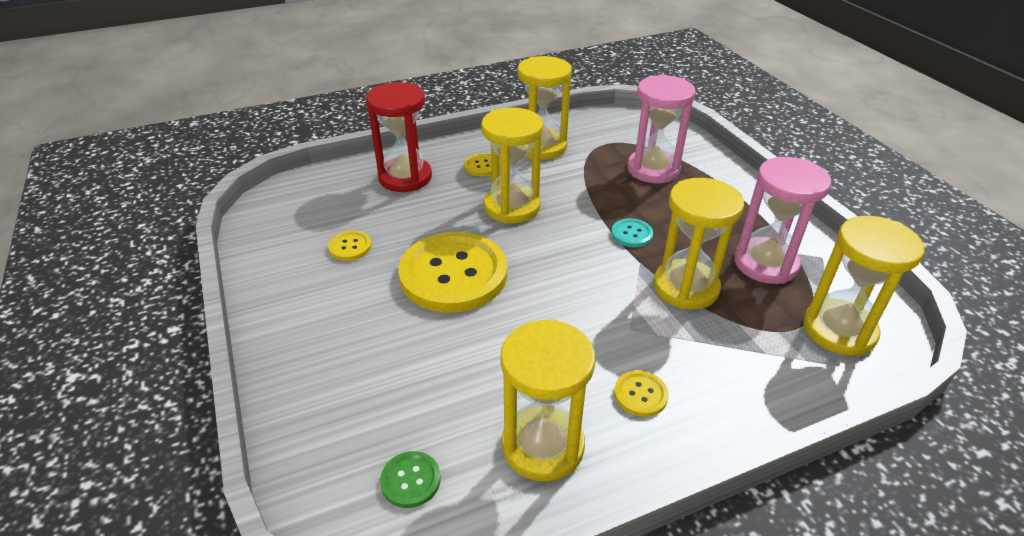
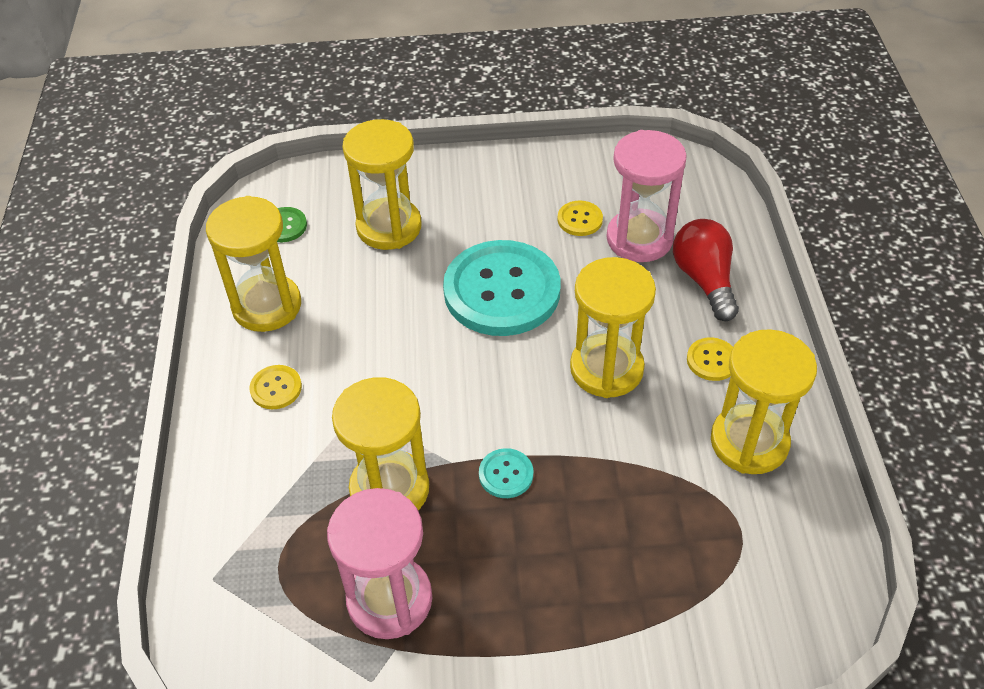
camera: 110 degrees right, 10 degrees up
(405, 177) = (704, 280): red hourglass -> red light bulb
(453, 274) = (502, 291): yellow button -> turquoise button
(653, 169) = (648, 565): pink hourglass -> pink hourglass (639, 239)
(839, 330) = (252, 611): yellow hourglass -> yellow hourglass (389, 227)

